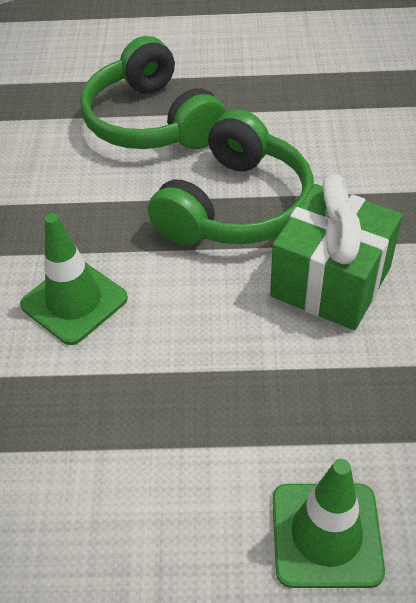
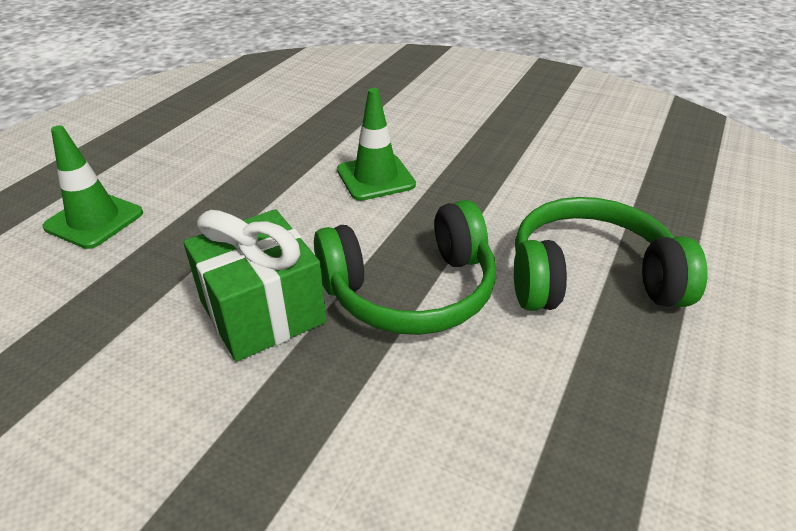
camera: 115 degrees right, 10 degrees down
(236, 206) = (410, 290): green headphones -> green headphones turned 75 degrees counterclockwise

